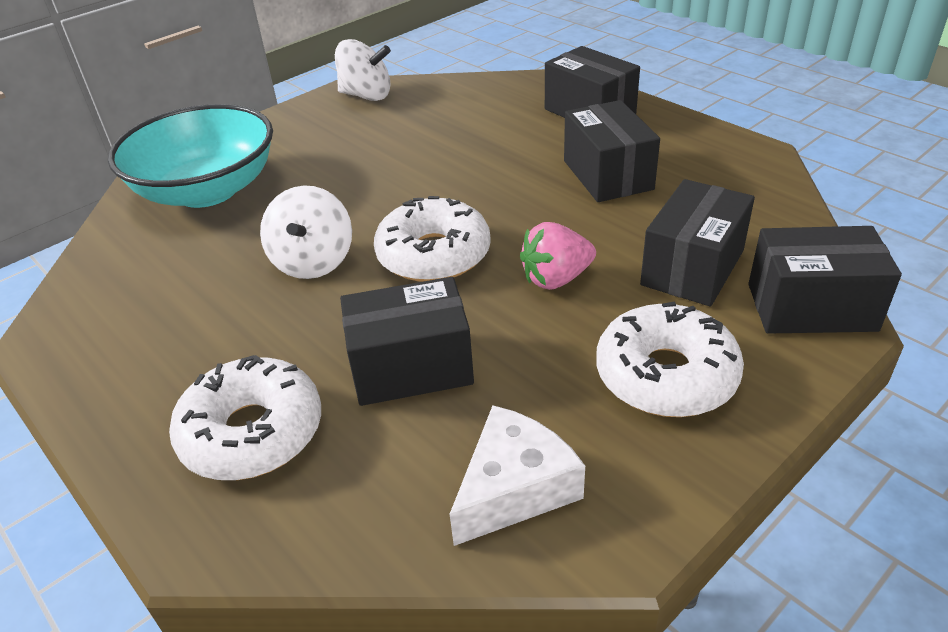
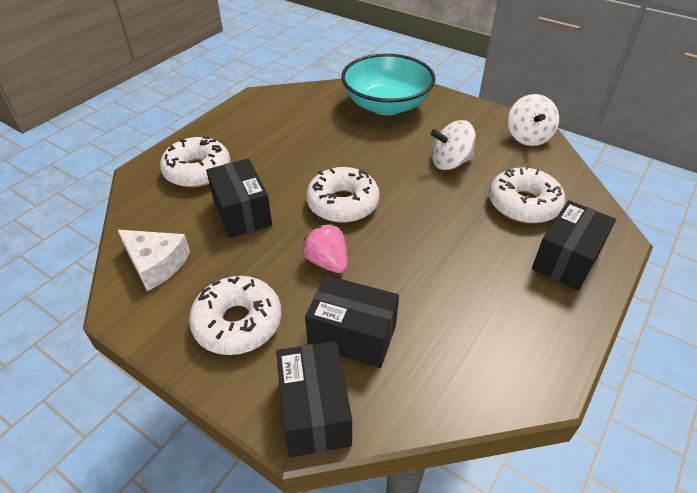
camera: 75 degrees right, 5 degrees up
(313, 262) = (327, 159): white spinning top -> white spinning top (450, 162)
(492, 120) = (523, 204): none -> white donut
(607, 175) = (466, 279): black box -> none

